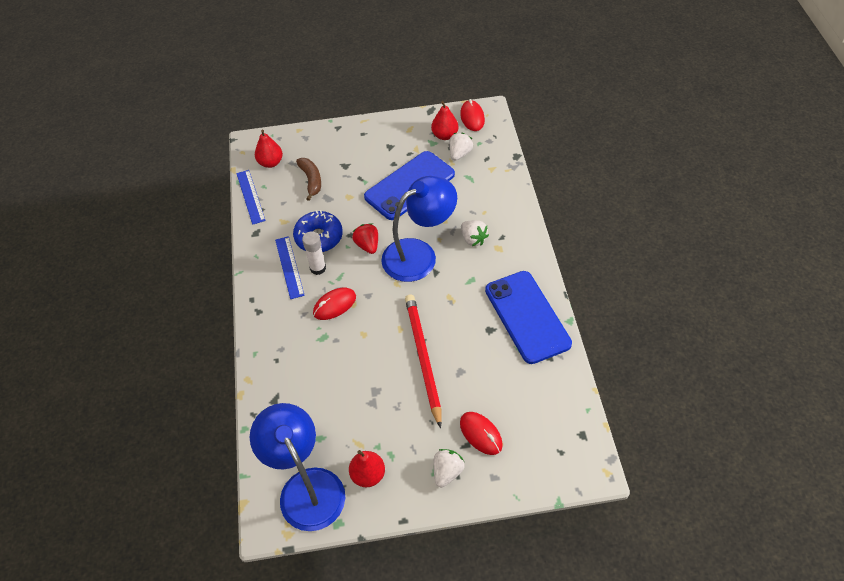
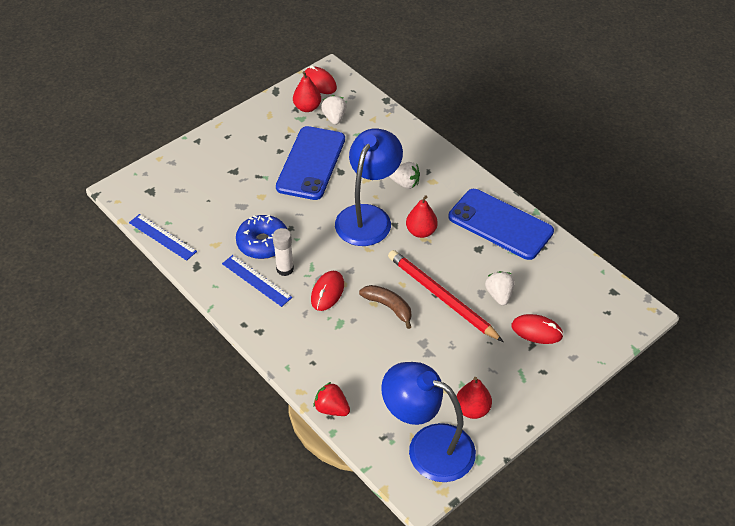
camera: 35 degrees left, 5 degrees down
(270, 162) = (156, 198): red pear -> red pear (421, 232)
(311, 180) = (212, 197): brown banana -> brown banana (388, 307)
(367, 245) = (315, 229): red strawberry -> red strawberry (331, 408)
(447, 472) = (534, 373): white strawberry -> white strawberry (499, 295)

